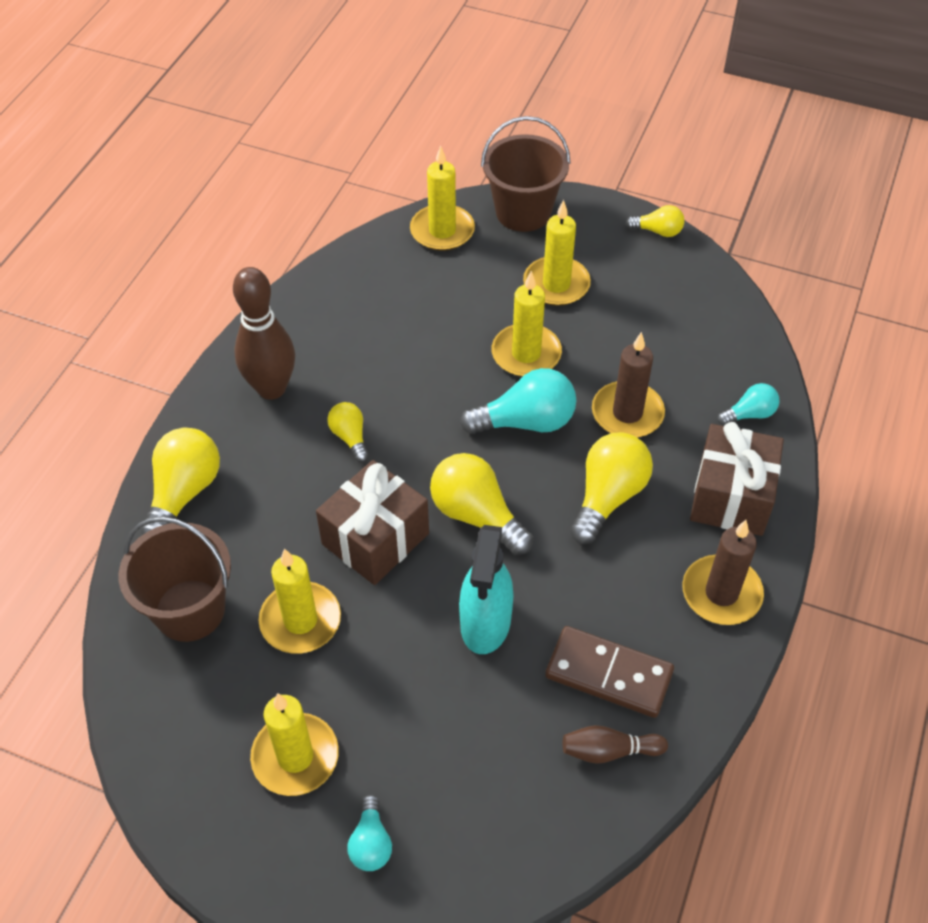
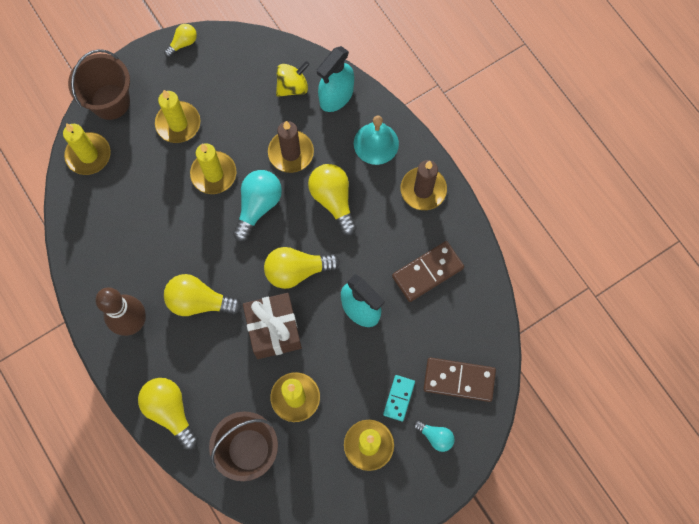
camera: 55 degrees left, 20 degrees up
(350, 437) = (199, 301): yellow light bulb -> yellow light bulb, size x1.79
(393, 753) = (399, 398): none -> turquoise domino
(482, 821) = (459, 380): none -> brown domino
(609, 751) = (464, 300): brown bowling pin -> none
(714, 363) = (292, 87): none -> yellow spinning top
(731, 497) = (376, 143): brown gift -> turquoise bell
(749, 414) = (336, 96): turquoise light bulb -> turquoise spray bottle

